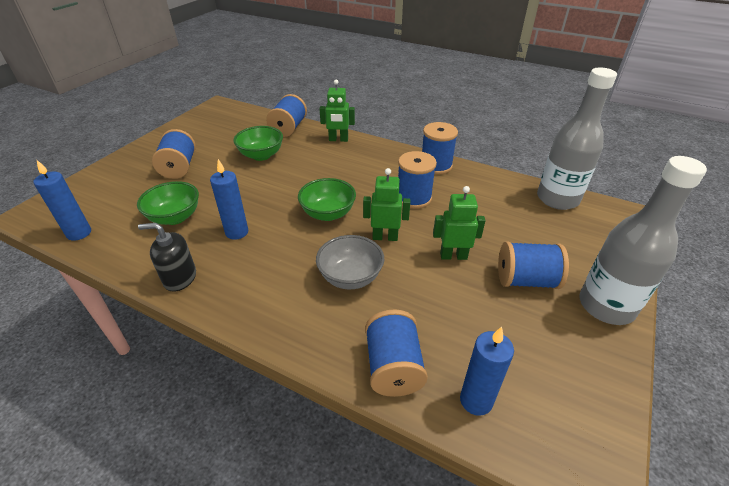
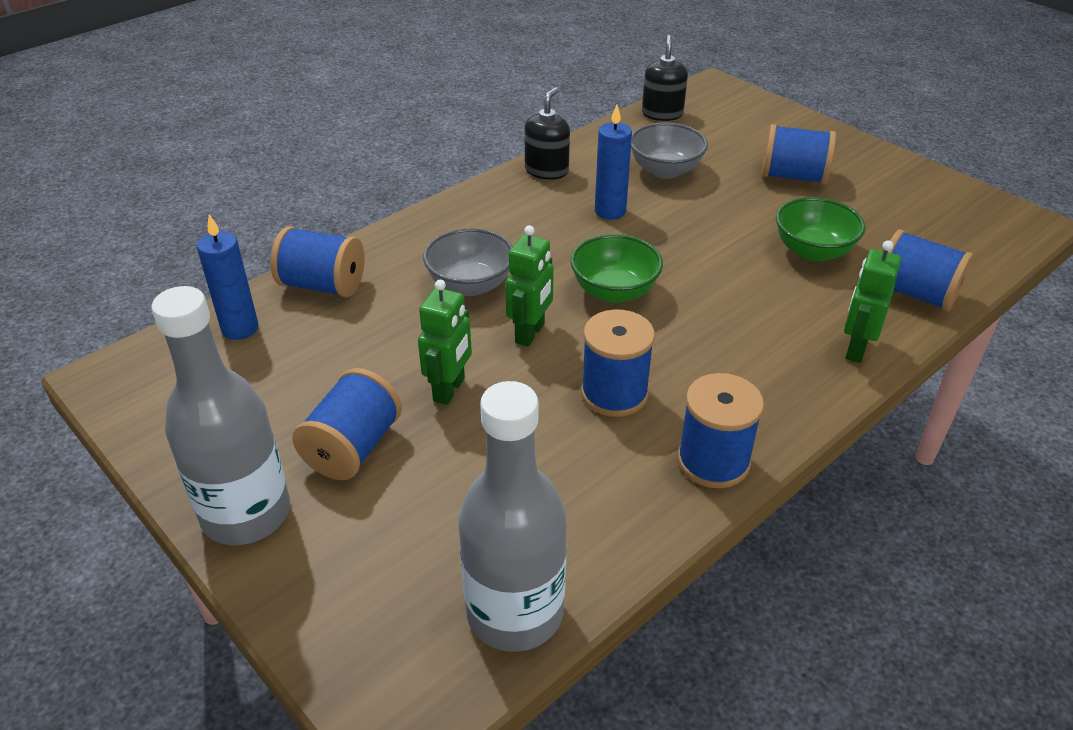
camera: 110 degrees right, 0 degrees up
(79, 233) = (662, 114): blue candle -> black soap dispenser
(175, 217) = (665, 170): green bowl -> grey bowl

